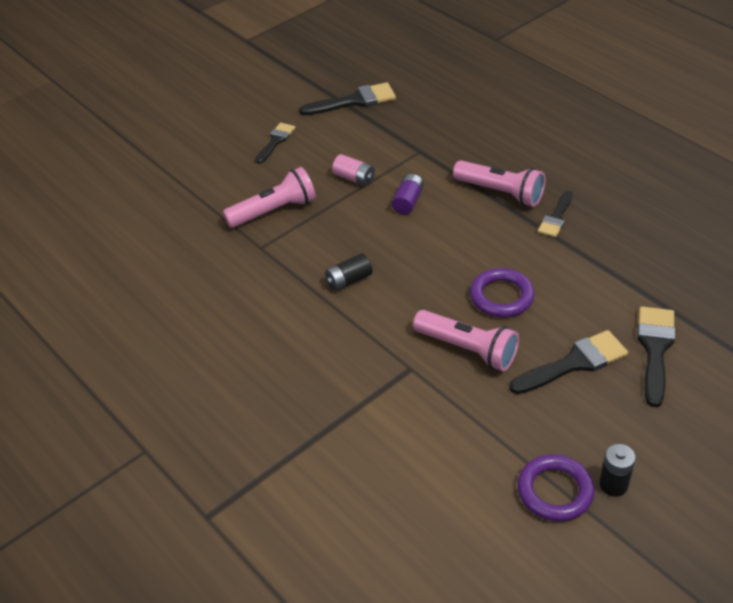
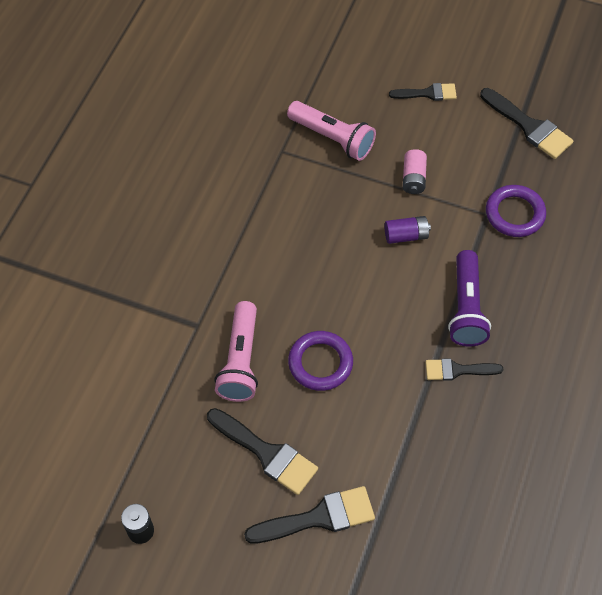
camera: 60 degrees right, 15 degrees up
(349, 280) = (276, 235): black battery -> none
(500, 193) = (466, 308): pink flashlight -> purple flashlight
(555, 491) = (114, 487): purple ring -> purple ring (514, 214)

